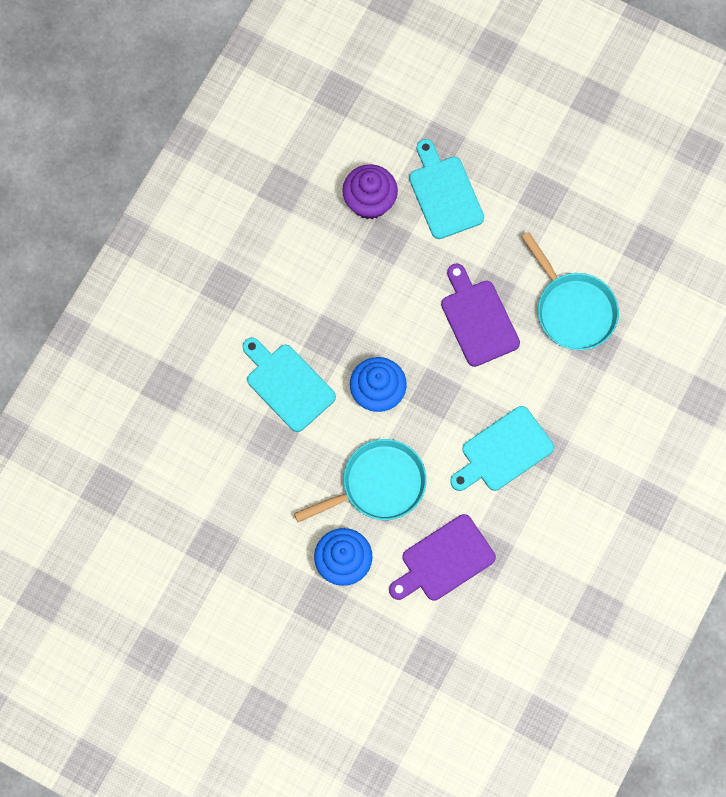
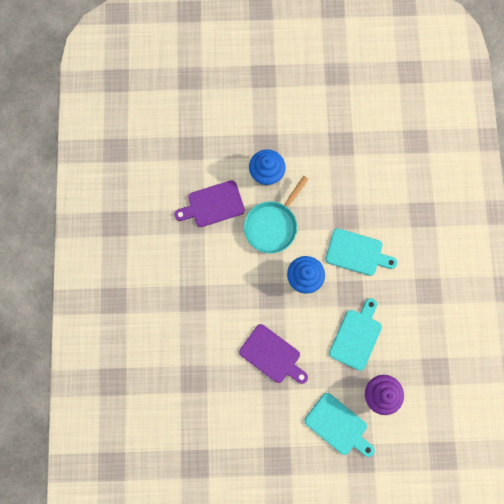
camera: 150 degrees right, 5 degrees up
(444, 560) = (213, 204): purple cutting board -> purple cutting board turned 135 degrees counterclockwise
(503, 451) = (214, 284): turquoise cutting board -> turquoise cutting board (356, 336)
(572, 309) = (219, 394): turquoise pan -> none

